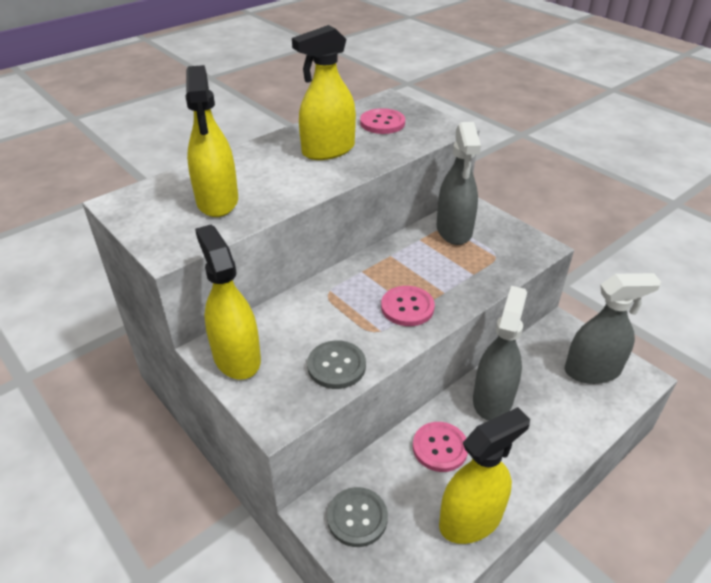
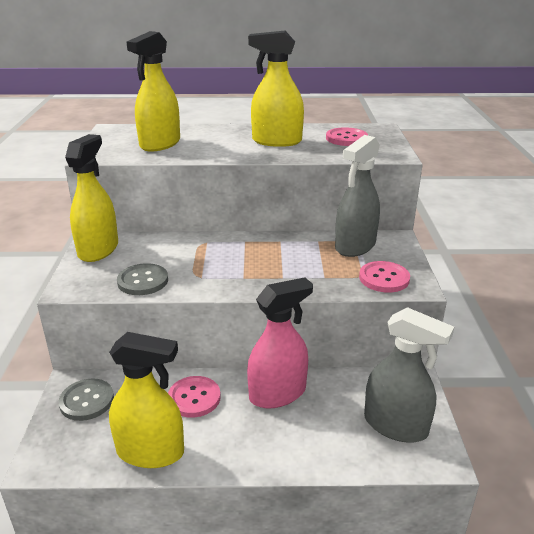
camera: 40 degrees right, 10 degrees down
(407, 307) = (240, 273): pink button -> pink button (384, 278)
(492, 399) = (278, 393): grey spray bottle -> pink spray bottle

